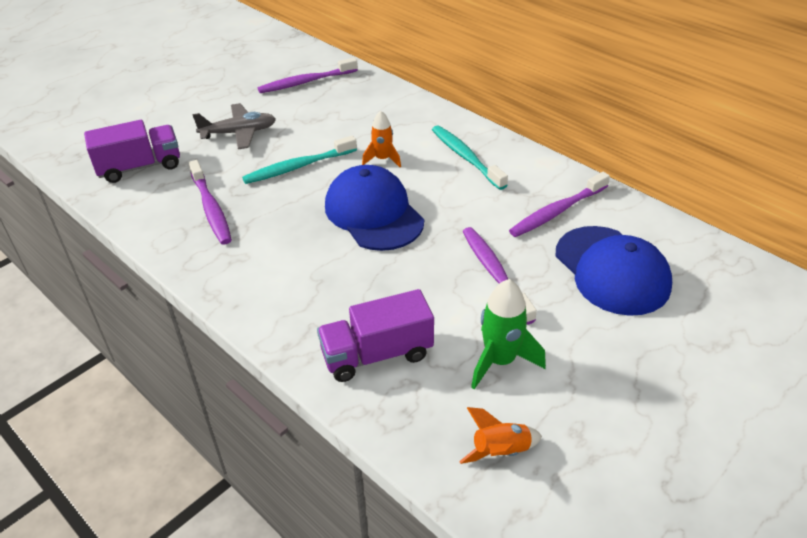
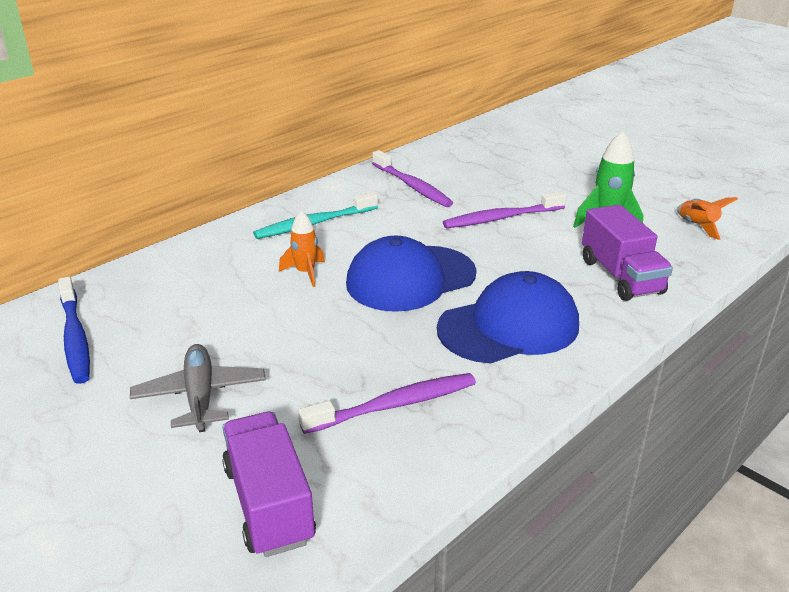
camera: 90 degrees left, 10 degrees down
(298, 167) = (307, 334): turquoise toothbrush -> none
(306, 82) = (75, 338): purple toothbrush -> blue toothbrush
(612, 270) = (490, 172): blue cap -> blue cap (509, 326)

